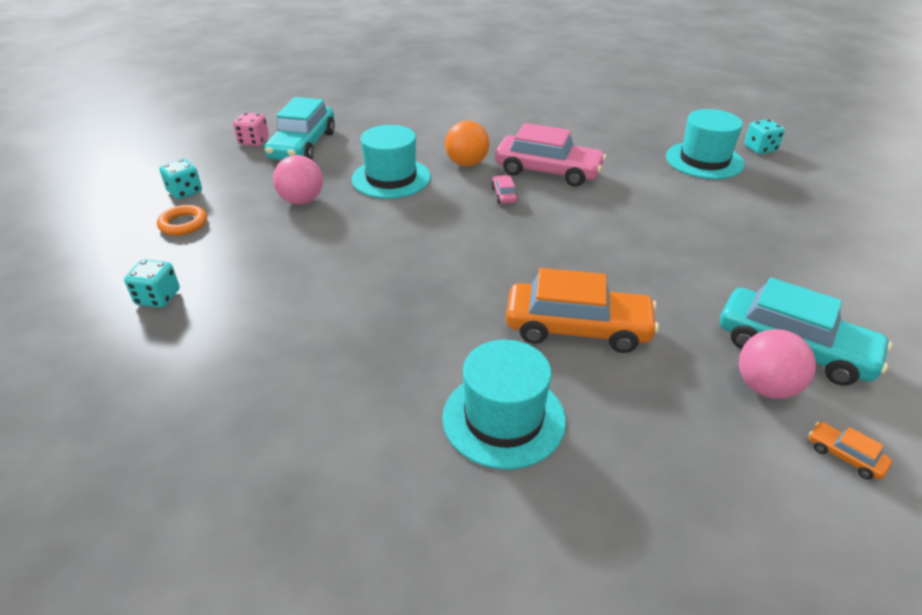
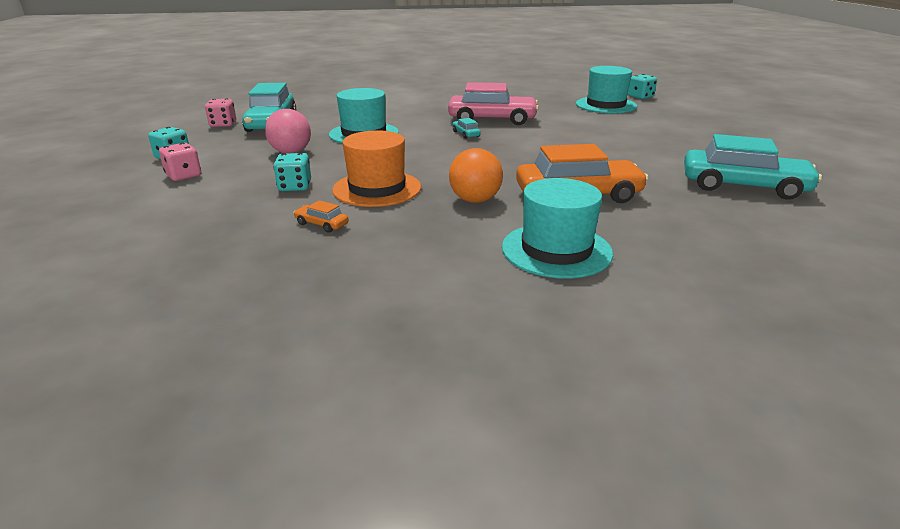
camera: 15 degrees left, 10 degrees down
(158, 297) = (185, 221): turquoise dice -> turquoise dice (295, 186)
(183, 224) = (184, 176): orange ring -> pink dice
(362, 278) = (377, 188): none -> orange hat
(467, 163) = (423, 121): orange ball -> orange ball (475, 200)
(504, 195) = (466, 134): pink car -> turquoise car
(766, 387) = (740, 207): pink ball -> none
(845, 456) = (823, 233): orange car -> orange car (322, 224)

